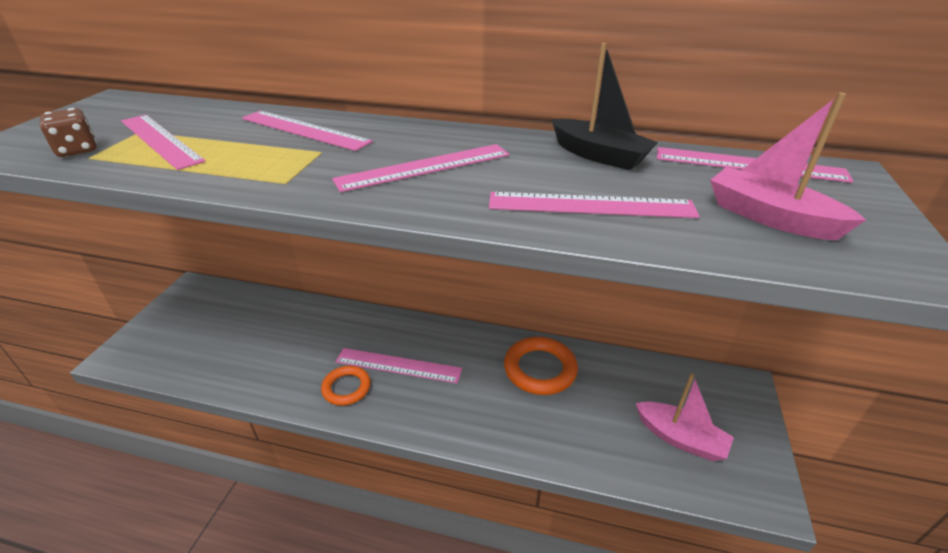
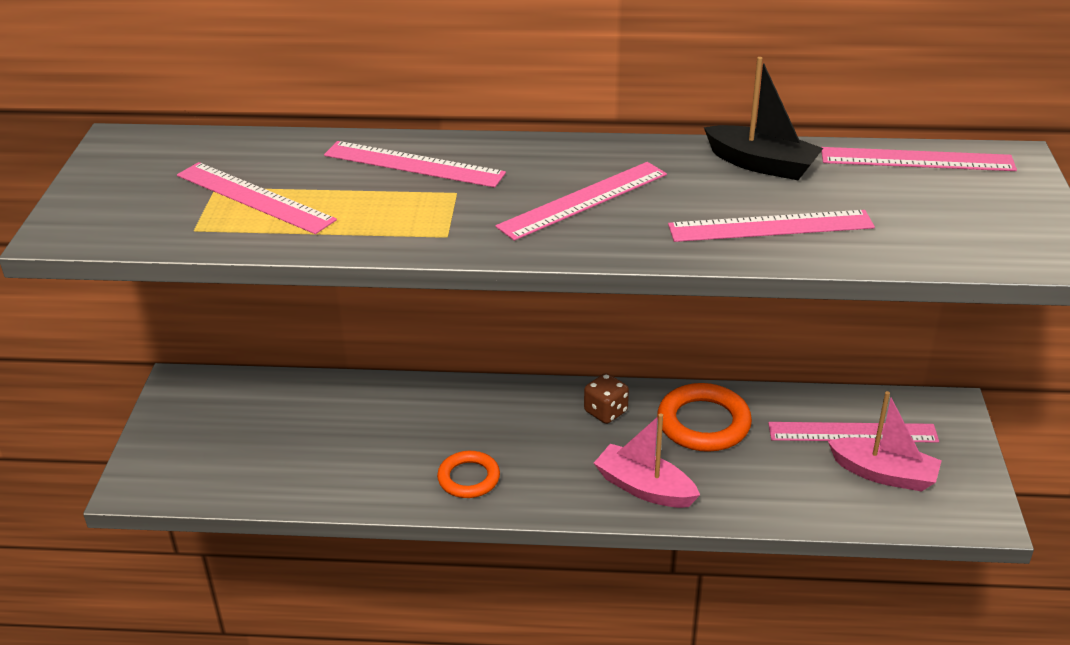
camera: 10 degrees left, 0 degrees up
(77, 150) = (170, 222): brown dice -> brown dice (605, 412)
(398, 365) = (523, 443): pink ruler -> pink ruler (852, 432)
(770, 217) = (938, 220): pink boat -> pink boat (644, 488)

